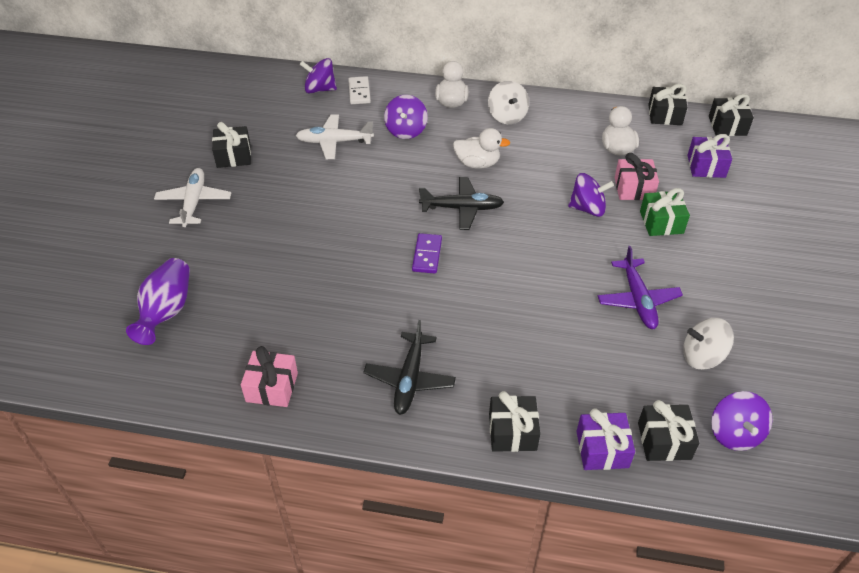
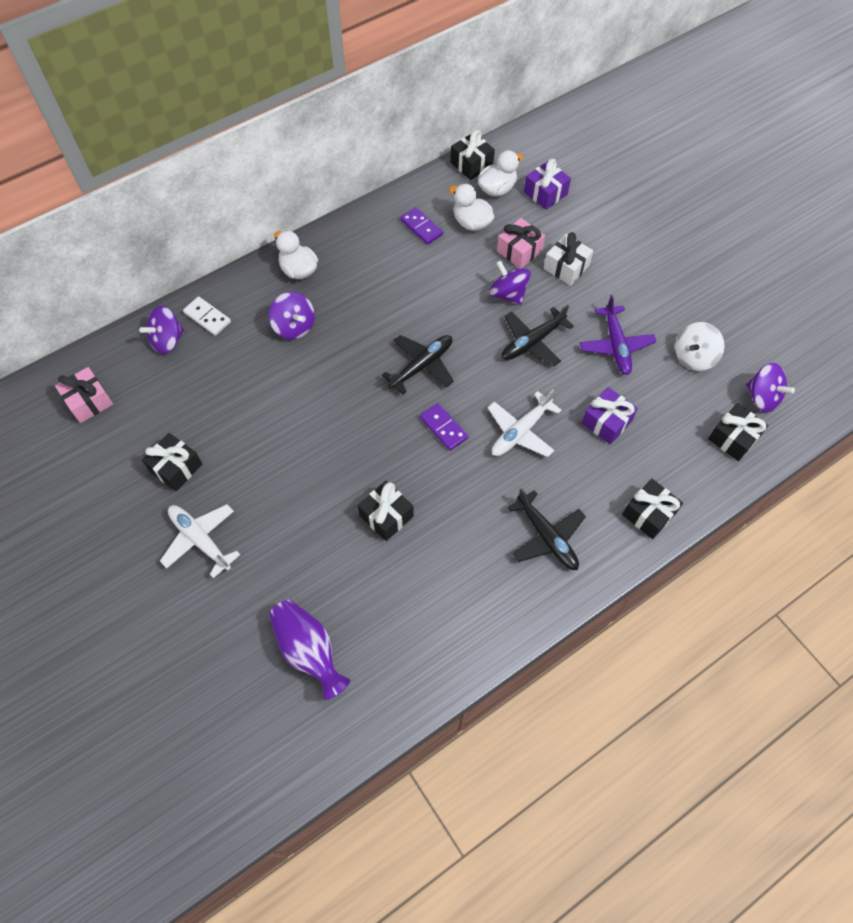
camera: 45 degrees left, 15 degrees up
(272, 387) = (465, 632): pink gift -> pink gift (89, 401)
(334, 142) = (248, 384): white plane -> white plane (521, 431)
(477, 163) = (387, 315): white duck -> white duck (497, 189)
(507, 116) = (358, 251): white spinning top -> none
(567, 250) = (532, 342): none -> black plane
(572, 129) = (421, 227): none -> purple domino
(587, 208) = (508, 294): purple spinning top -> purple spinning top turned 90 degrees counterclockwise
(602, 449) = (708, 477): purple gift -> purple gift (606, 422)
(637, 299) = (616, 345): purple plane -> purple plane turned 45 degrees clockwise
(661, 222) = (566, 267): green gift -> white gift
(727, 126) = (523, 144): black gift -> black gift (386, 516)

